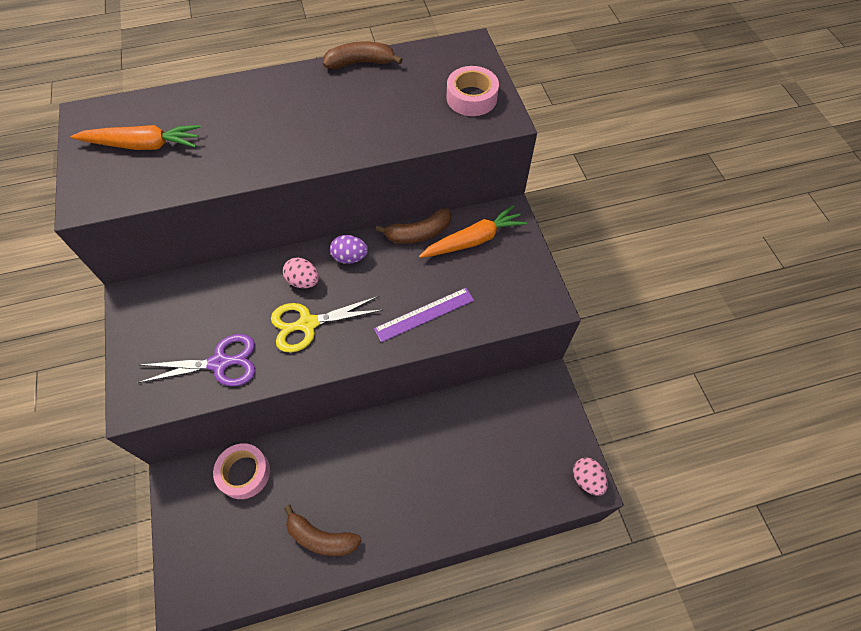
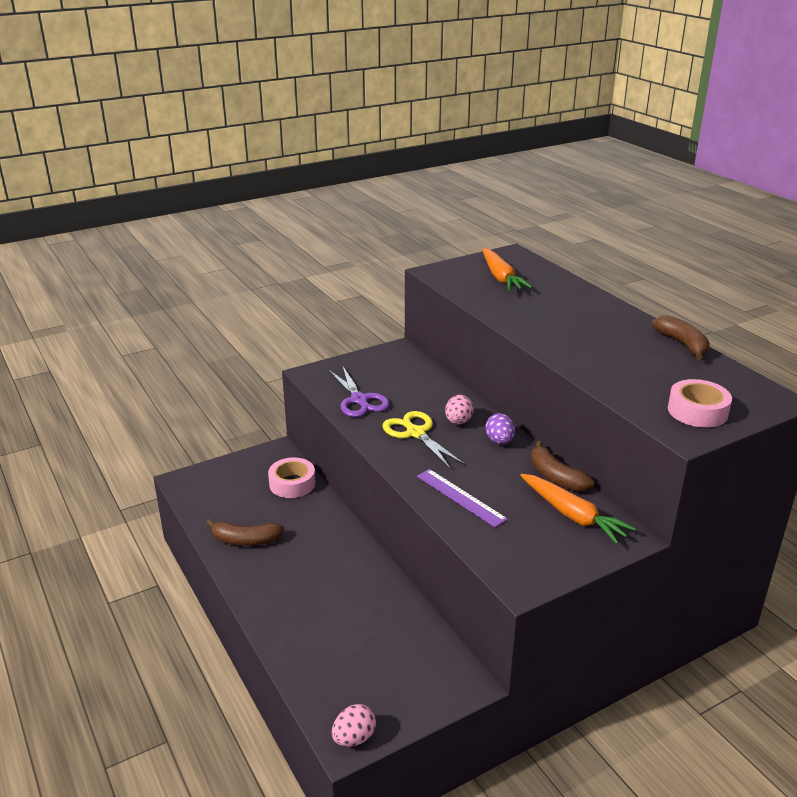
camera: 75 degrees right, 30 degrees down
(321, 538) = (245, 540): brown banana -> brown banana turned 90 degrees counterclockwise

